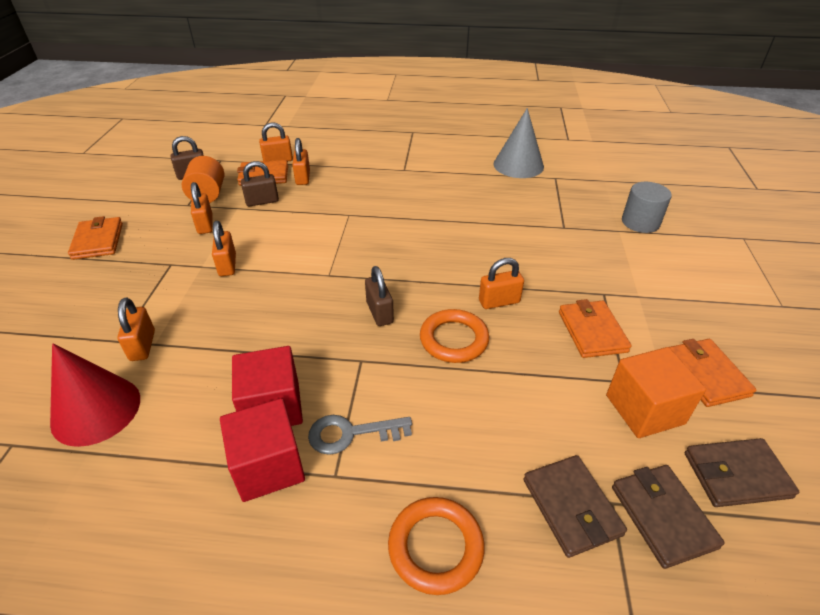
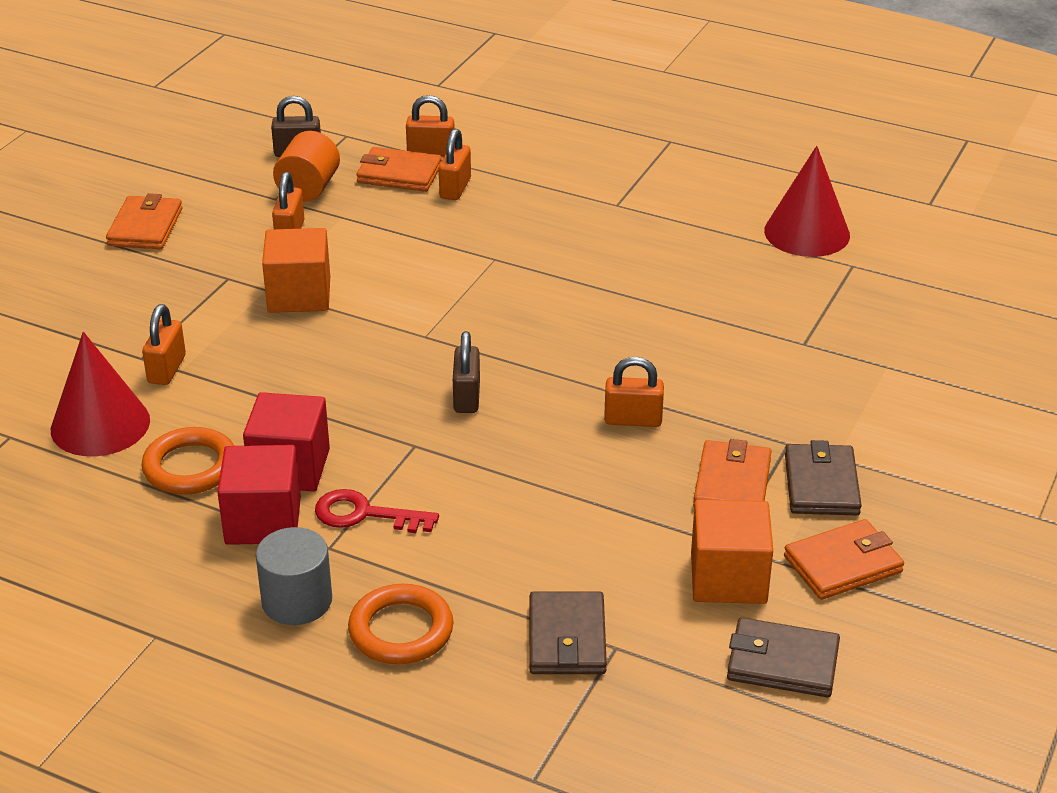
camera: 20 degrees right, 5 degrees down
(227, 265) = (299, 295): orange padlock -> orange cube
(262, 201) = (380, 214): brown padlock -> none
(351, 434) = (365, 514): grey key -> red key
(454, 339) = (543, 449): orange ring -> orange ring (190, 467)
(518, 165) = (807, 233): grey cone -> red cone
(640, 222) = (931, 362): grey cylinder -> grey cylinder (297, 601)
(663, 516) = (662, 672): brown wallet -> brown wallet (821, 484)
(706, 375) = (843, 564): orange wallet -> orange wallet turned 60 degrees clockwise

